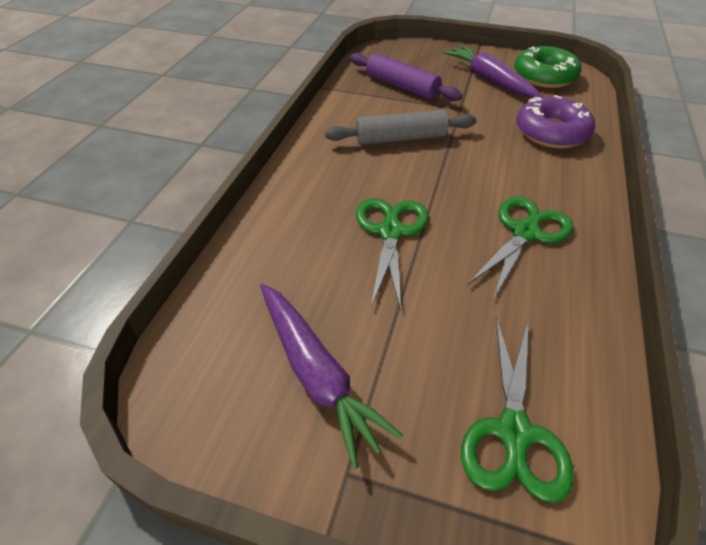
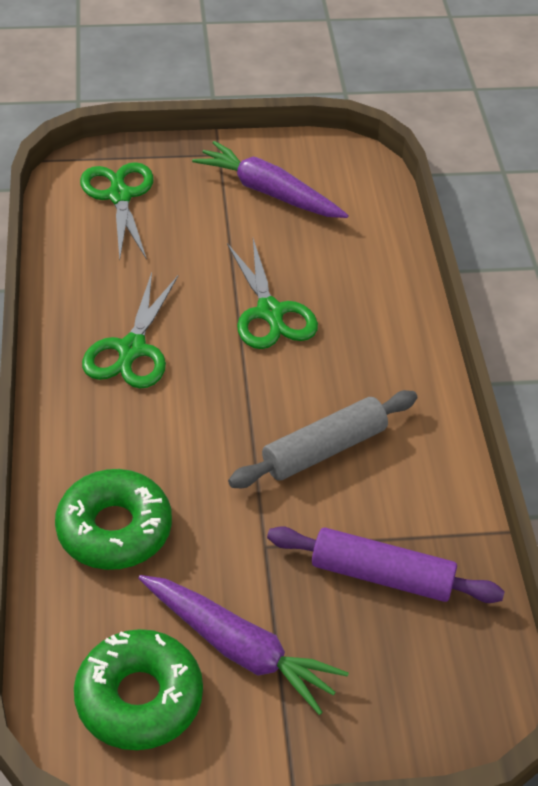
camera: 155 degrees right, 0 degrees up
(551, 132) = (114, 529): purple donut -> green donut

